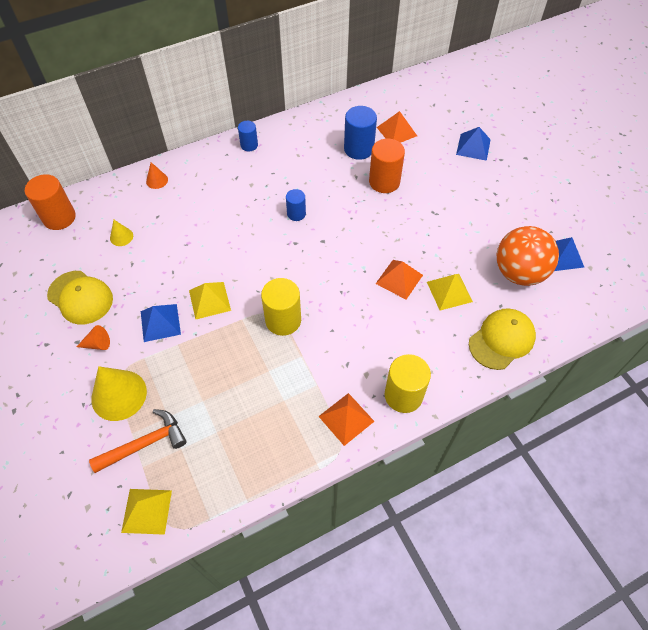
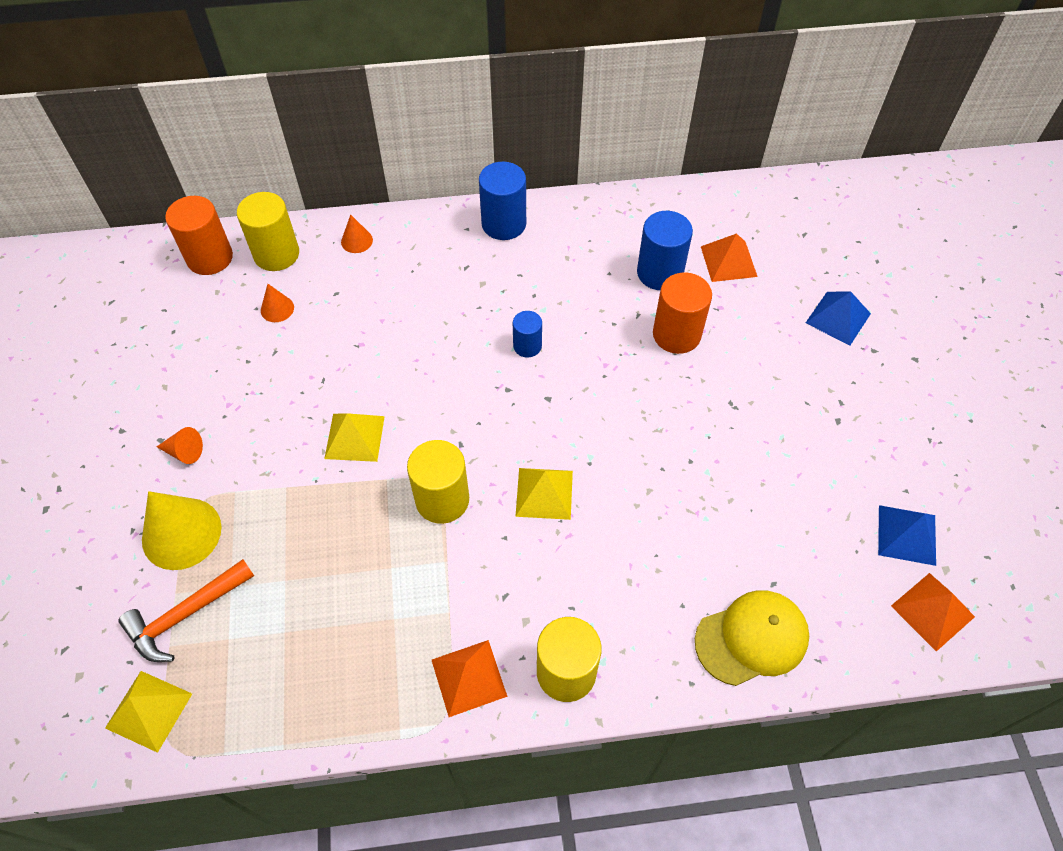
camera: 20 degrees right, 0 degrees up
(80, 297) = (190, 379): yellow cap -> none
(105, 203) = (276, 254): none -> yellow cylinder
(121, 237) = (277, 309): yellow cone -> orange cone
(145, 444) = (185, 614): orange hammer -> orange hammer turned 150 degrees clockwise
(160, 322) = (276, 448): blue pyramid -> none
(249, 145) = (504, 224): blue cylinder -> blue cylinder, size x1.71
(399, 279) = (635, 492): orange pyramid -> orange pyramid (932, 611)
(449, 291) = (703, 535): yellow pyramid -> yellow pyramid (544, 493)
(519, 273) = (825, 540): orange ball -> none

